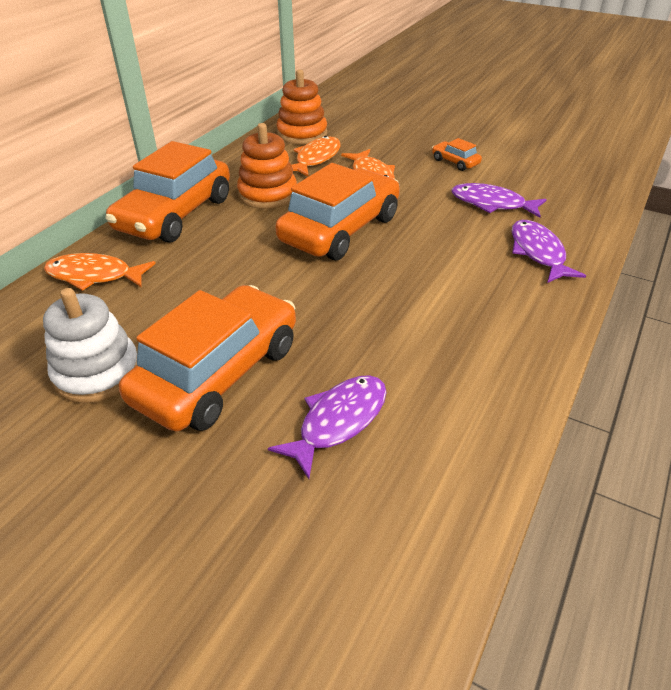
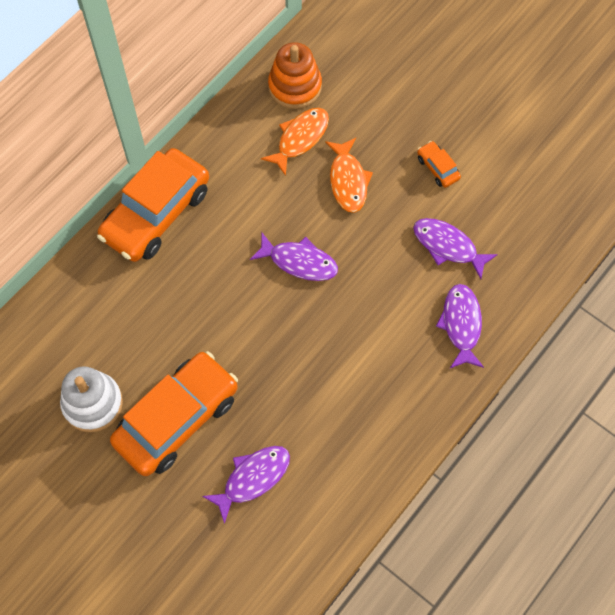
camera: 10 degrees right, 25 degrees up
(94, 276) = (87, 291): orange fish -> none
(267, 194) = (243, 195): orange stacking toy -> none
(340, 229) = (299, 262): orange car -> purple fish

